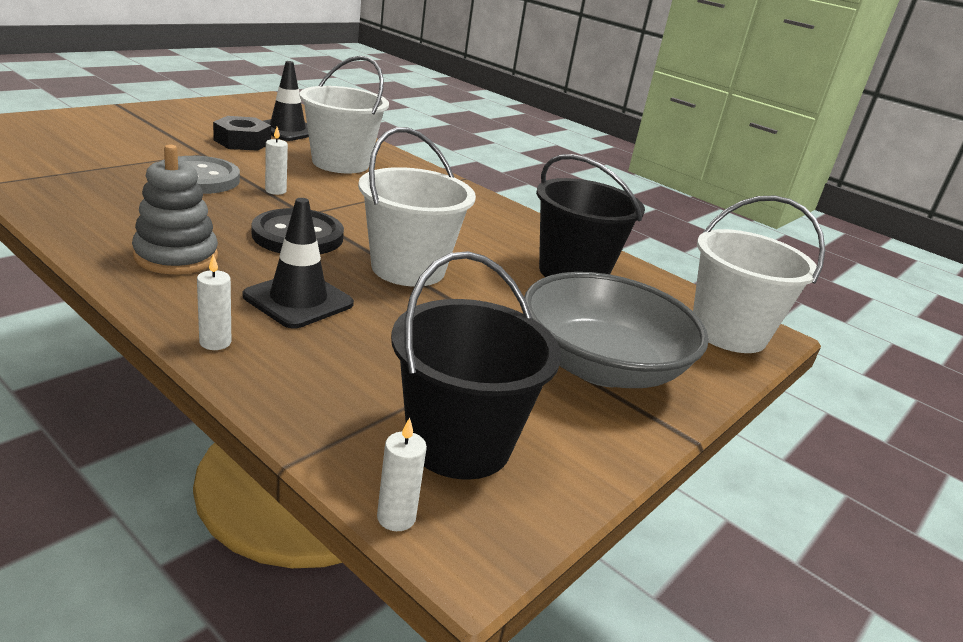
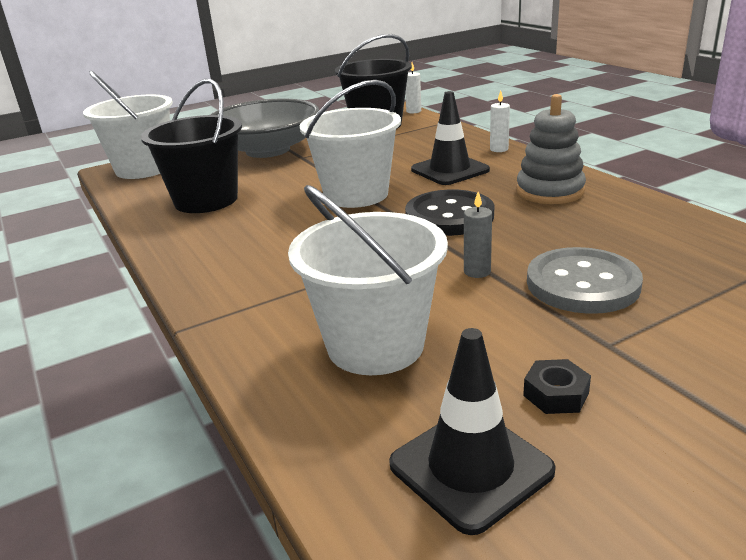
camera: 155 degrees left, 0 degrees up
(242, 141) = (556, 394): black nut -> black nut, size x0.59
(275, 191) = (477, 272): white candle -> grey candle

